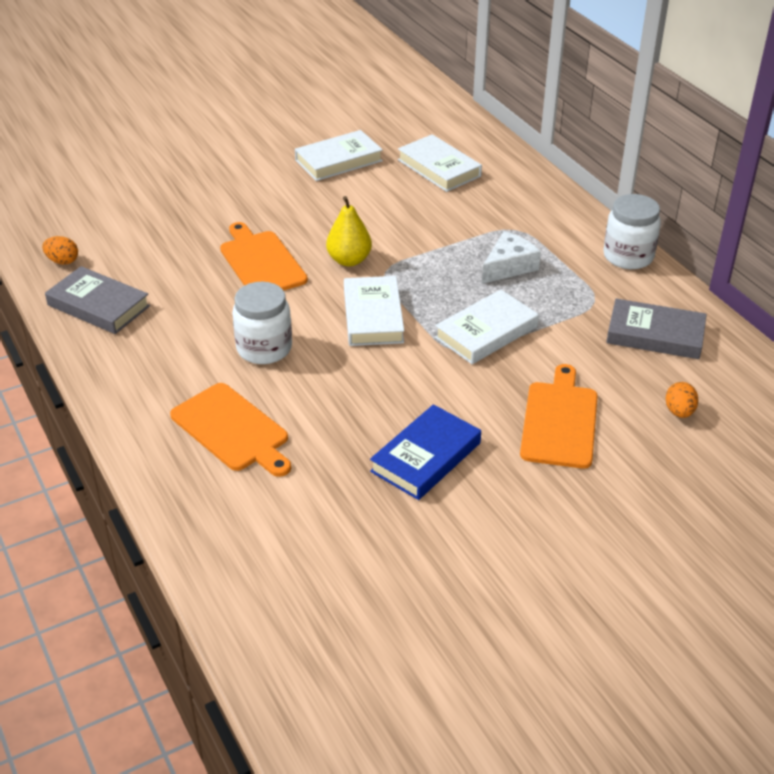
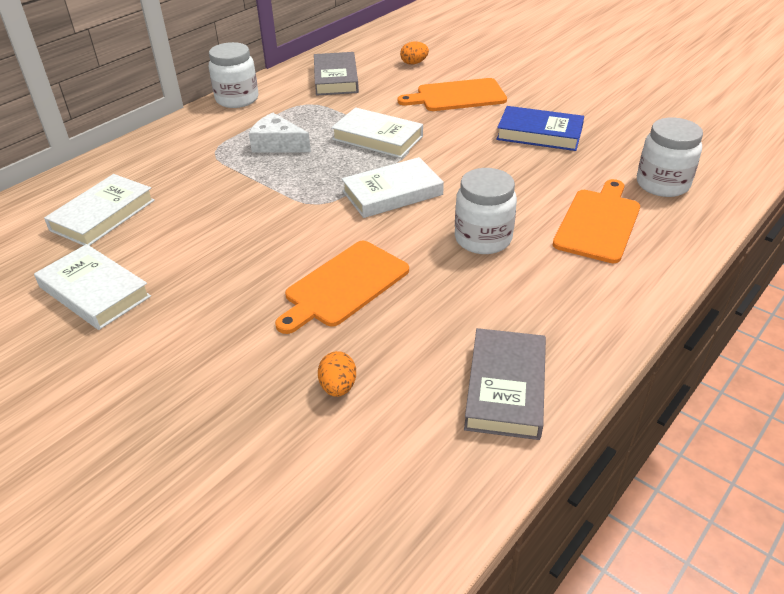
camera: 110 degrees left, 0 degrees up
(62, 261) = (440, 474): orange egg -> orange egg (338, 387)
(260, 511) = (662, 184): none -> white jar
(349, 260) = (310, 228): yellow pear -> none

